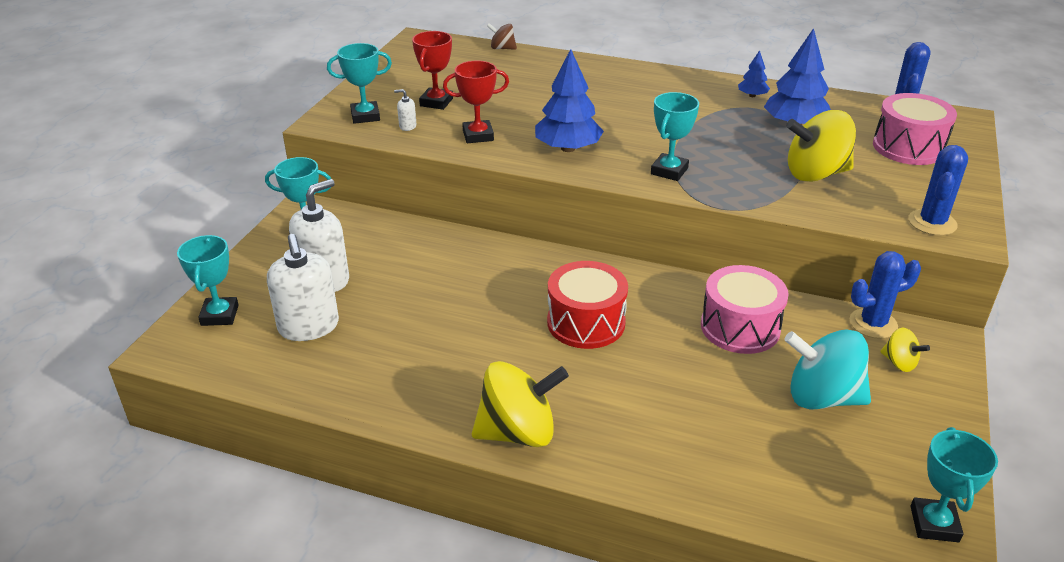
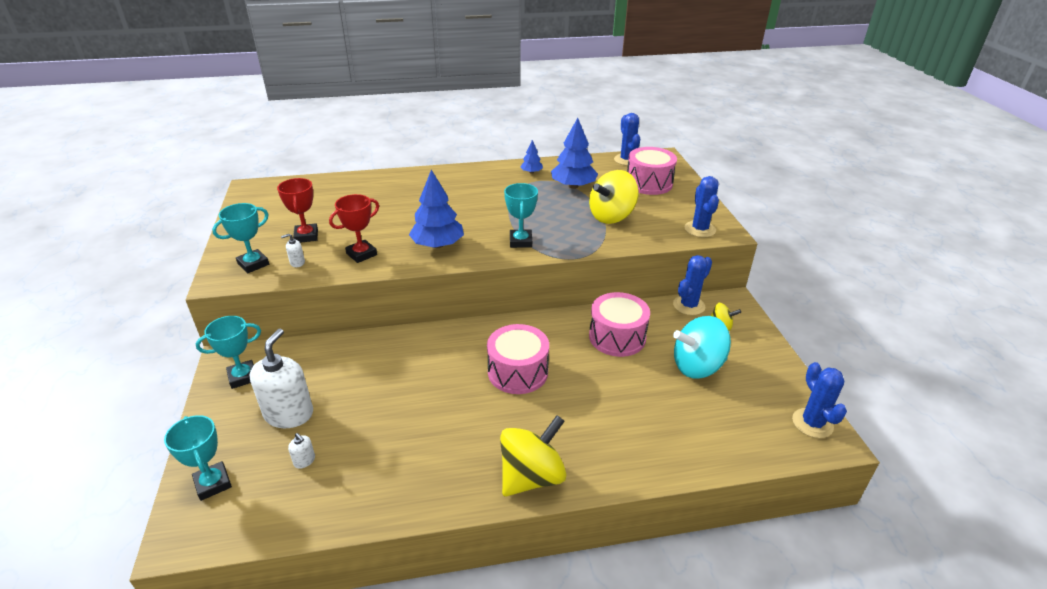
camera: 30 degrees left, 0 degrees up
(309, 327) = (304, 460): white soap dispenser -> white soap dispenser, size x0.42
(502, 48) = (327, 179): brown spinning top -> none
(586, 322) = (518, 372): red drum -> pink drum
(934, 524) = (812, 423): turquoise trophy -> blue cactus

